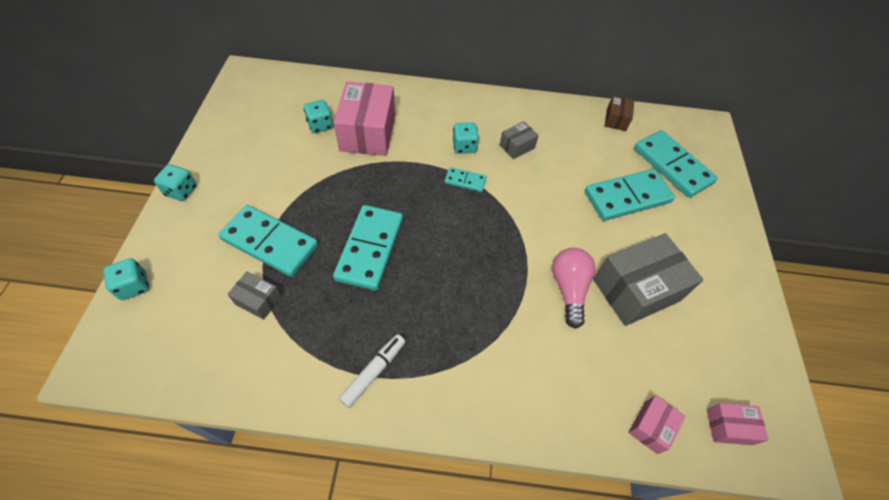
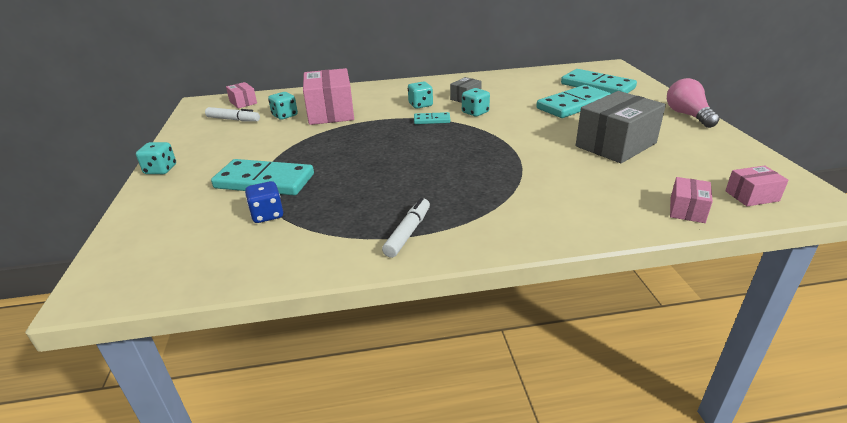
camera: 10 degrees left, 25 degrees down
(134, 286) = (127, 232): turquoise dice -> turquoise dice (475, 112)
(258, 300) = (267, 215): grey box -> blue dice
(268, 117) = (233, 119): none -> white marker
(286, 85) = (243, 102): none -> pink box
(370, 249) = (365, 167): turquoise domino -> none
(569, 289) = (559, 155): pink light bulb -> pink light bulb (687, 115)
(616, 120) = (537, 74): brown box -> none

